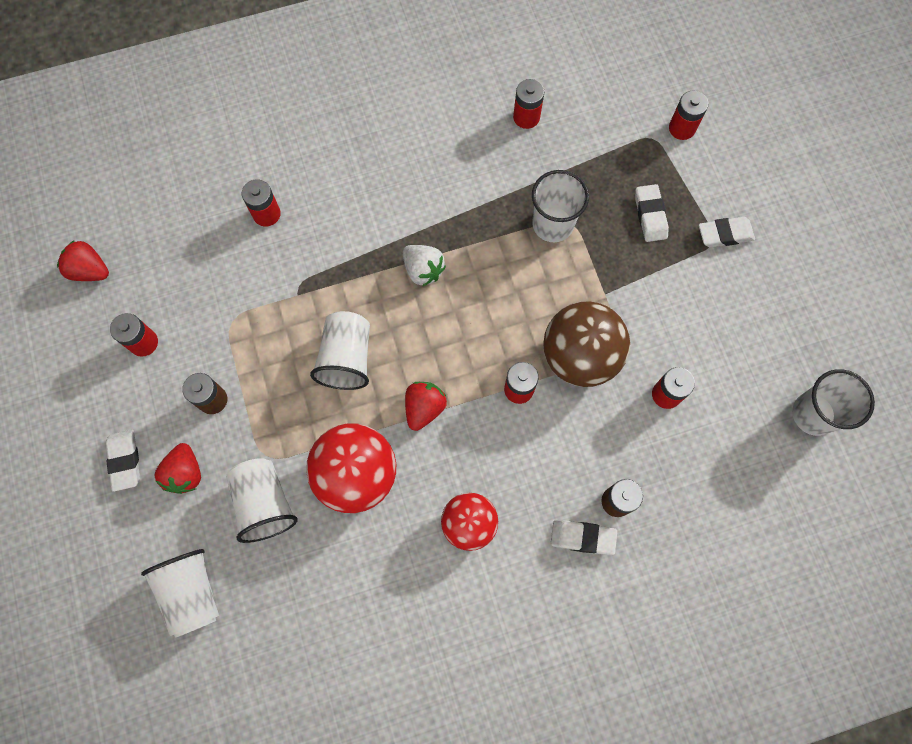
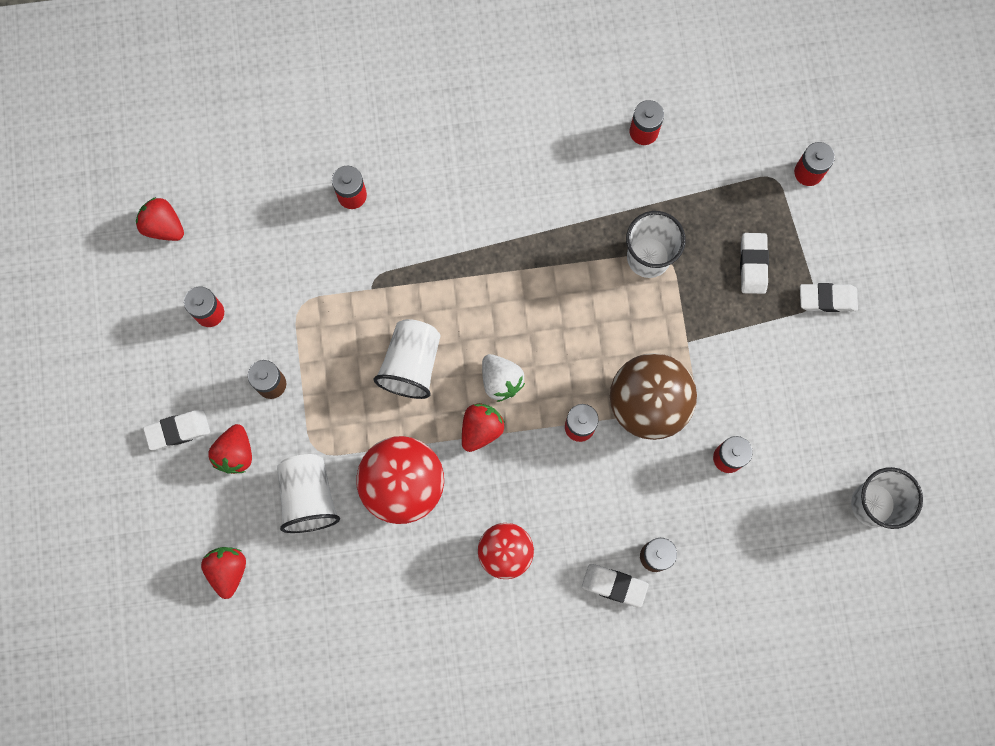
camera: 10 degrees right, 5 degrees up
(125, 461) = (178, 431): white eraser -> white eraser turned 75 degrees clockwise
(192, 592) = (228, 570): white cup -> red strawberry
(423, 270) = (504, 284): white strawberry -> white strawberry (501, 380)

